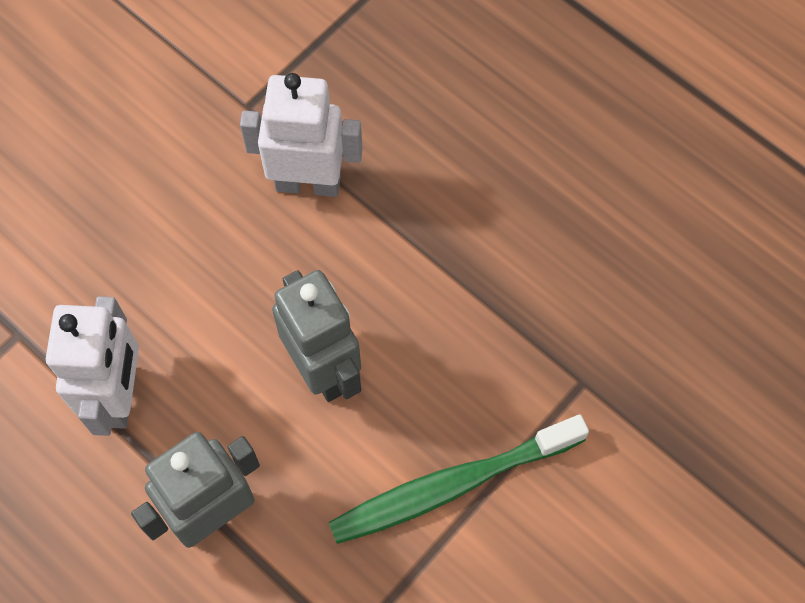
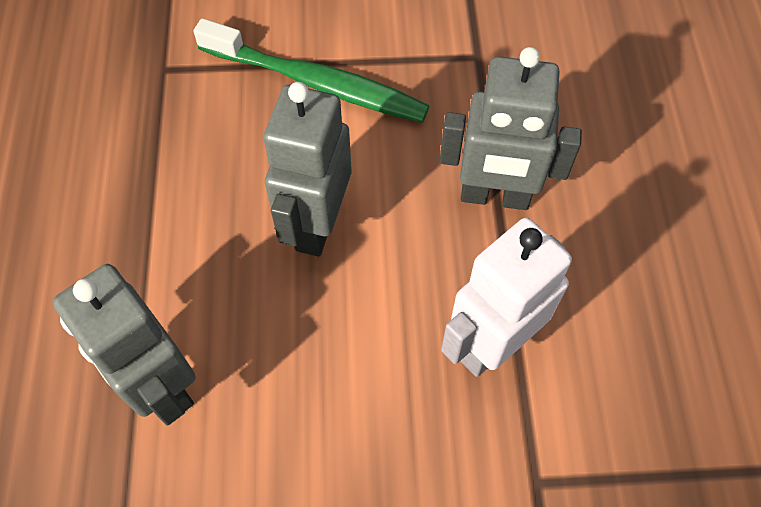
camera: 135 degrees left, 5 degrees down
(308, 183) = (161, 385): white robot -> grey robot

